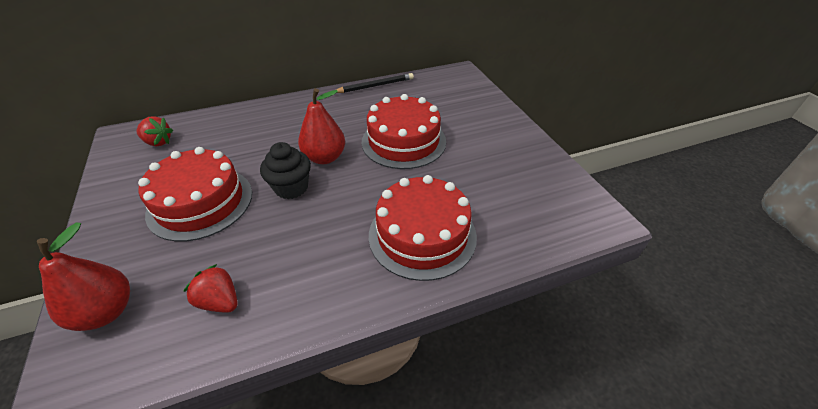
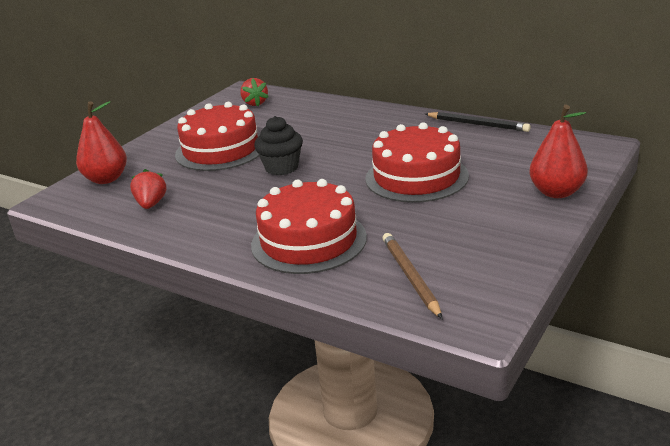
camera: 55 degrees right, 15 degrees down
(325, 157) = (336, 160): red pear -> red pear (556, 192)
(525, 215) = (410, 276): none -> brown pencil

